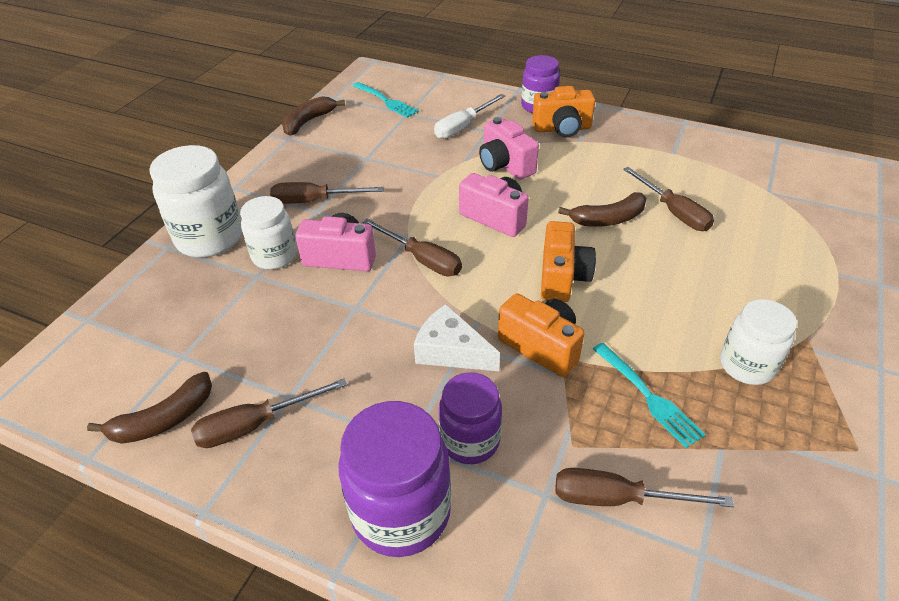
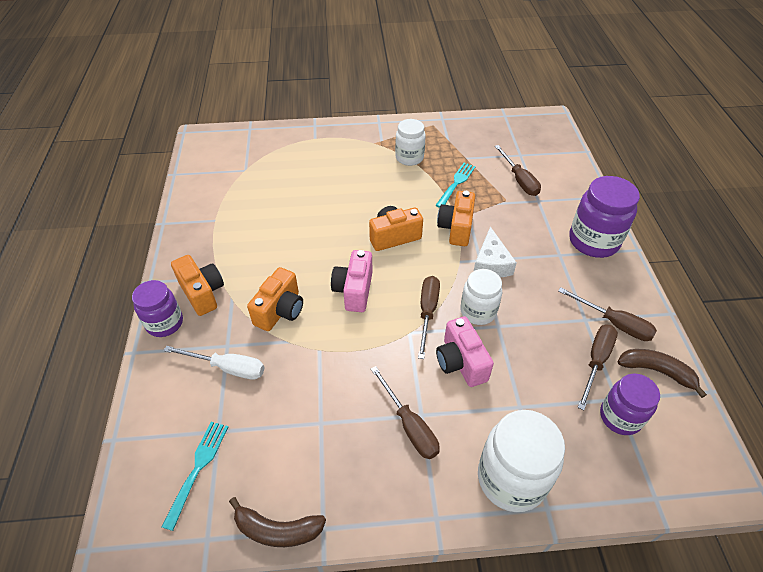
camera: 120 degrees left, 5 degrees up
(274, 256) = (492, 409): white jar -> white jar (478, 311)
(470, 440) = (537, 233): purple jar -> purple jar (620, 417)
(505, 165) = (280, 311): pink camera -> orange camera
(608, 219) = (319, 232): brown banana -> none
(673, 212) = (293, 205): brown screwdriver -> brown screwdriver (596, 361)

